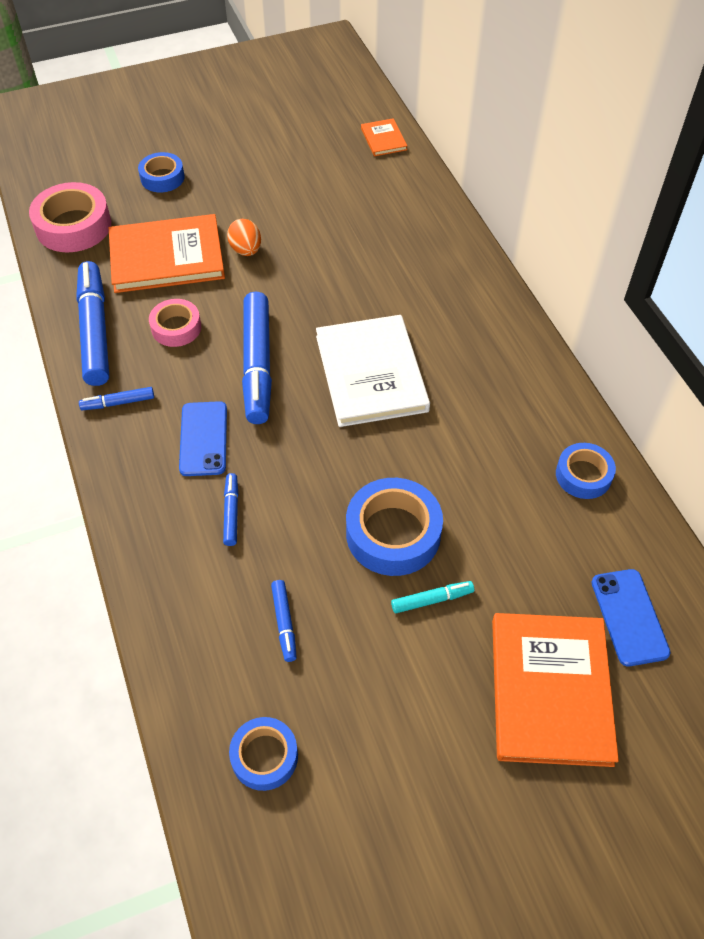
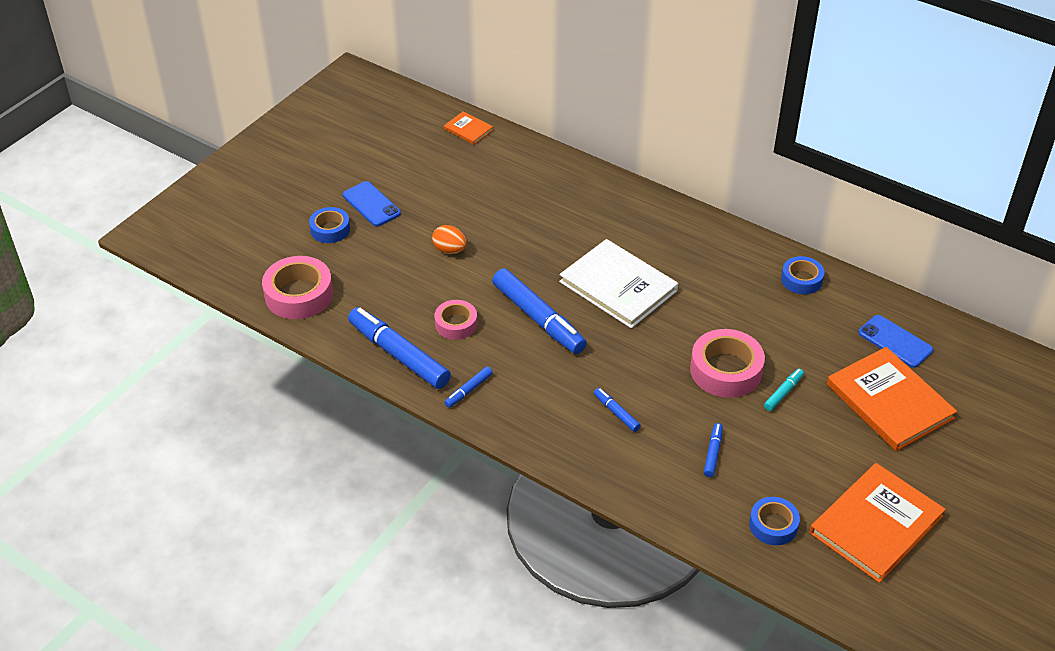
camera: 35 degrees left, 10 degrees down
(167, 257) = (396, 282): orange book -> orange book (876, 524)
(203, 439) = (551, 381): blue phone -> blue phone (371, 204)
(284, 623) = (713, 453): blue marker -> blue marker turned 120 degrees counterclockwise
(393, 533) = (726, 370): blue tape -> pink tape

